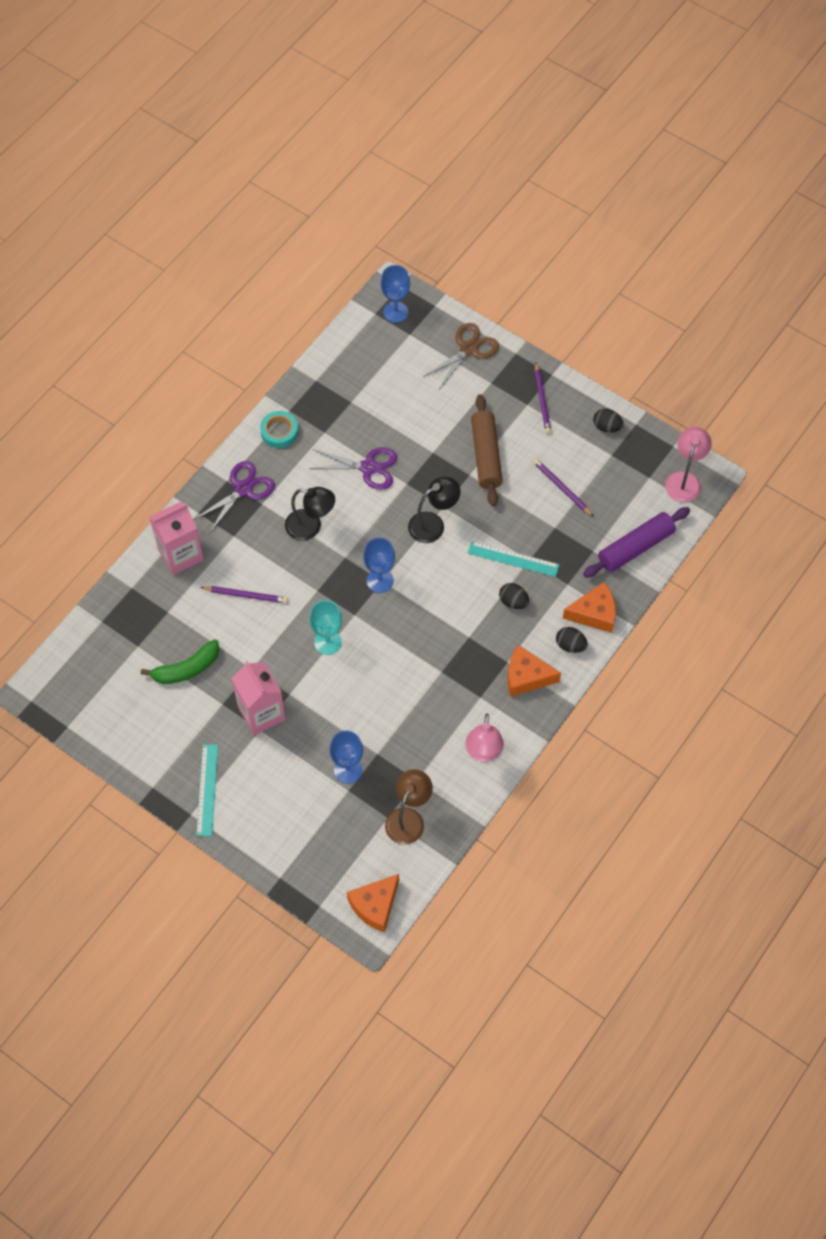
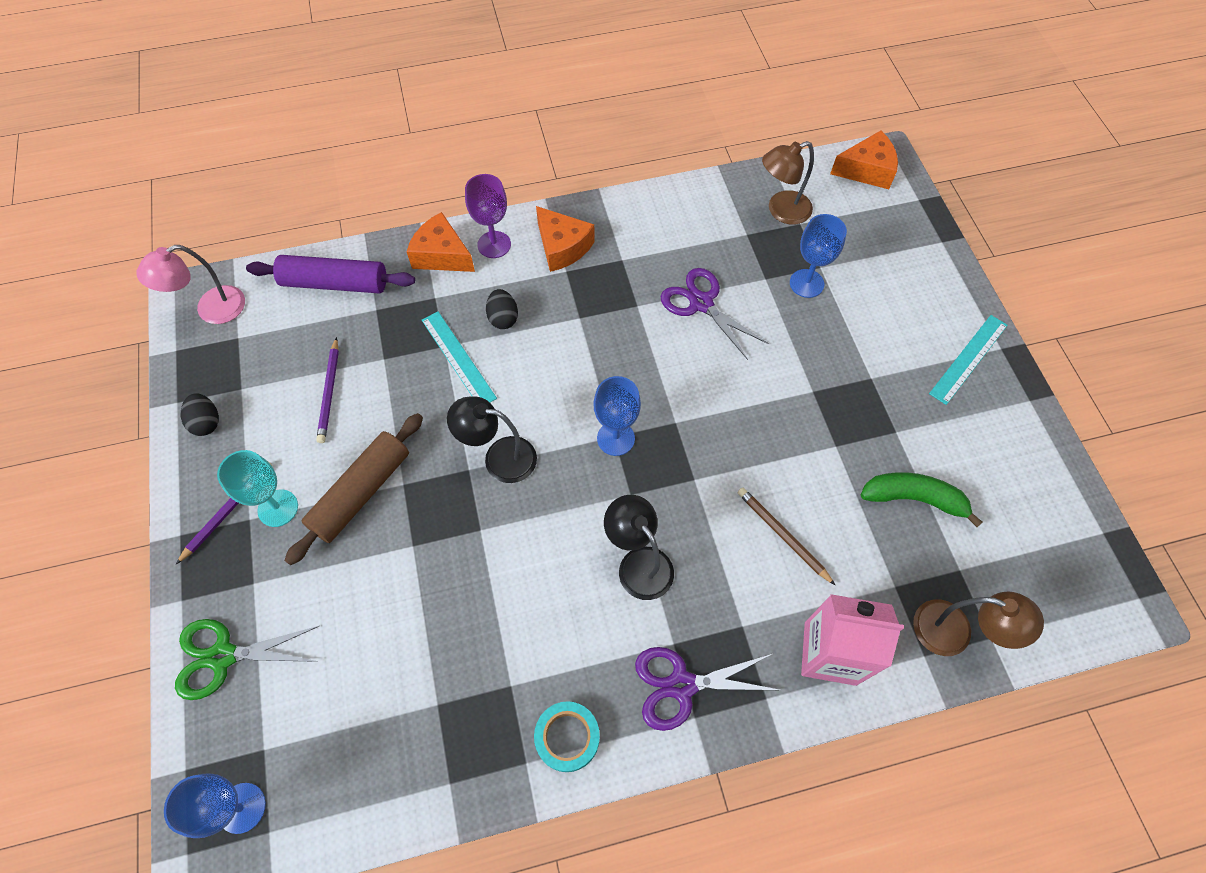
camera: 140 degrees left, 0 degrees up
(122, 610) = (954, 632): none -> brown lamp
(246, 595) = (782, 535): purple pencil -> brown pencil
(261, 713) = (858, 392): pink carton -> none
(327, 642) = (729, 414): turquoise goblet -> turquoise goblet (278, 508)
(368, 467) = (503, 587): purple scissors -> purple scissors (701, 303)
(469, 349) = (223, 656): brown scissors -> green scissors
(483, 752) = (664, 215): pink lamp -> none
(570, 645) = (494, 244): black egg -> purple goblet

